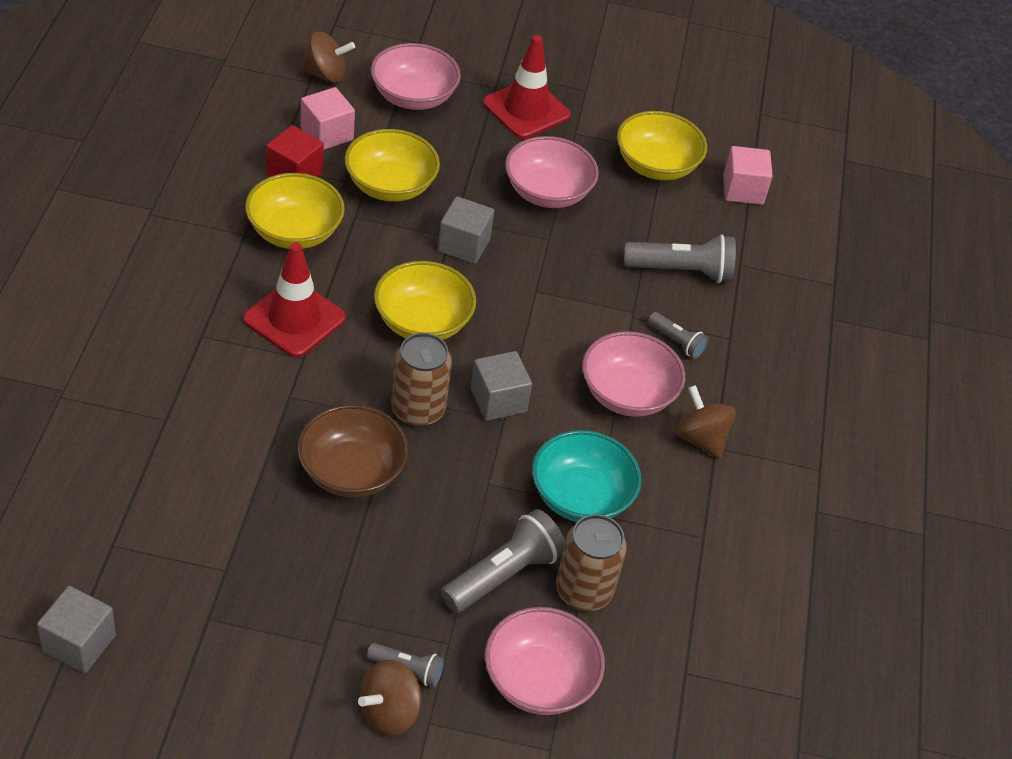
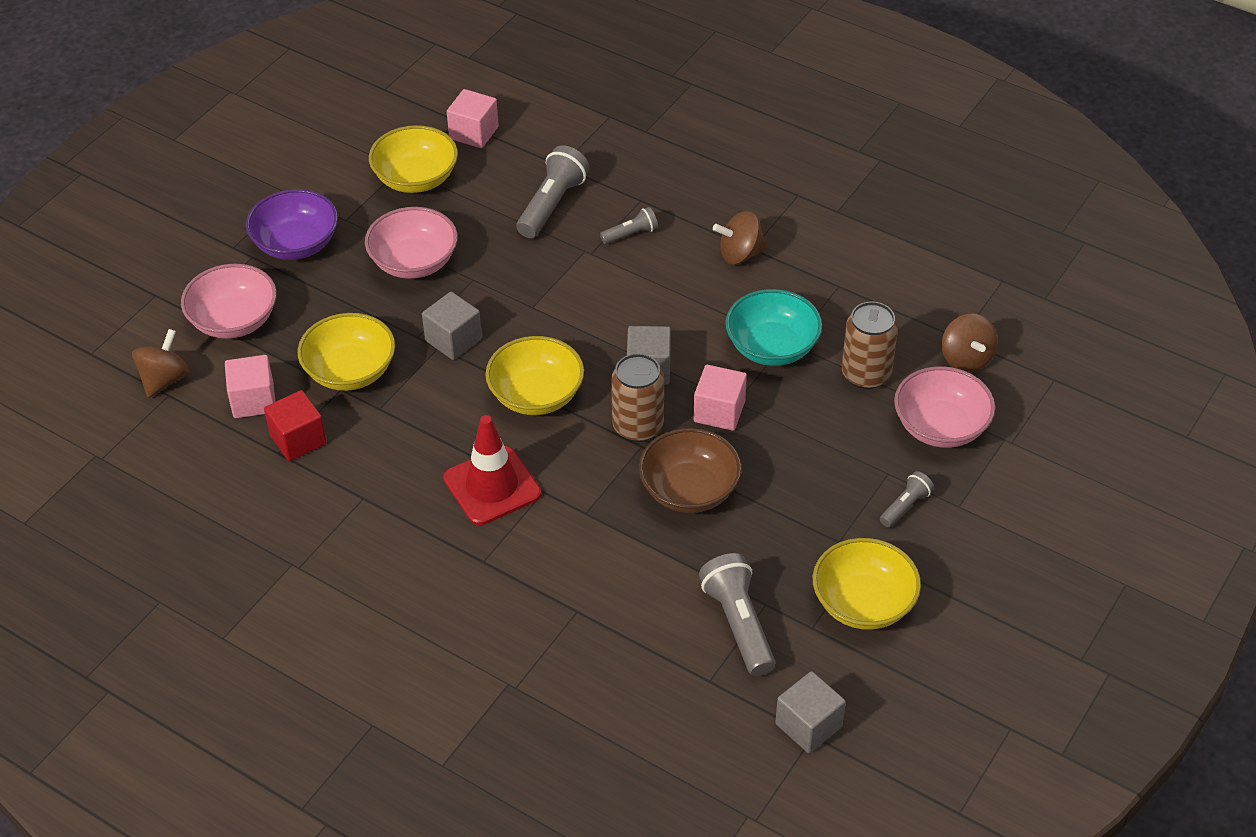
camera: 60 degrees left, 0 degrees up
(294, 232) = (378, 459): yellow bowl -> yellow bowl (863, 603)
(389, 712) = (942, 528): brown spinning top -> brown spinning top (966, 358)
(468, 472) = (719, 411): none -> pink cube
(503, 574) = (833, 419): grey flashlight -> grey flashlight (738, 624)
(526, 109) = (296, 244): red traffic cone -> purple bowl
(627, 394) = (675, 284): pink bowl -> none

